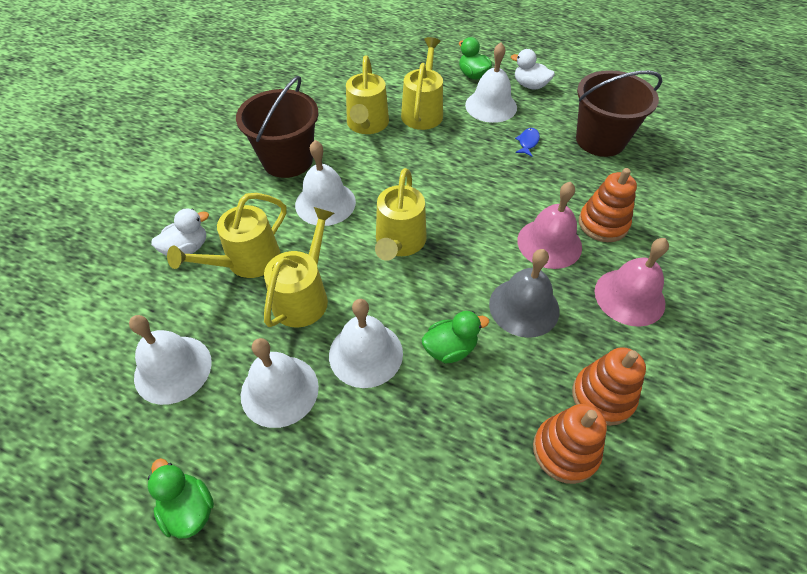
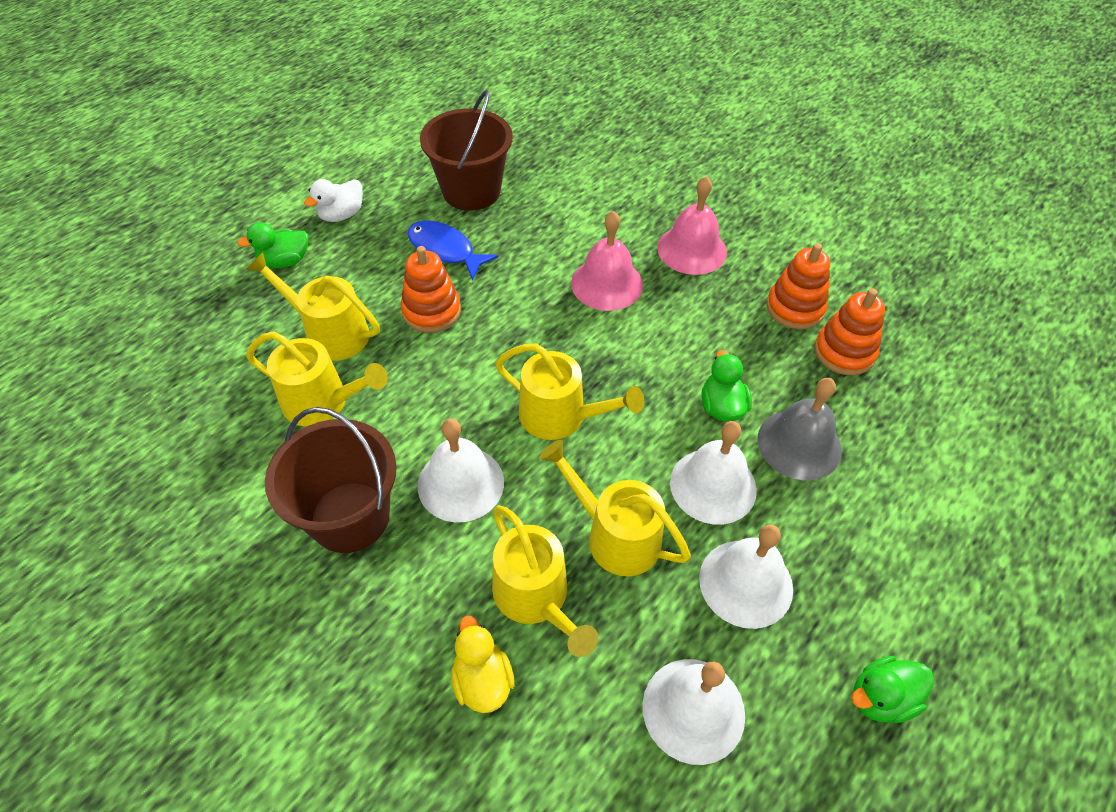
camera: 75 degrees left, 0 degrees up
(187, 248) = (482, 680): white duck -> yellow duck
(491, 106) = (359, 262): white bell -> none
(524, 307) = (684, 331): grey bell -> grey bell (799, 444)
(527, 142) = (444, 250): blue fish -> blue fish, size x1.85
(603, 224) = (595, 234): orange stacking toy -> orange stacking toy (431, 311)

